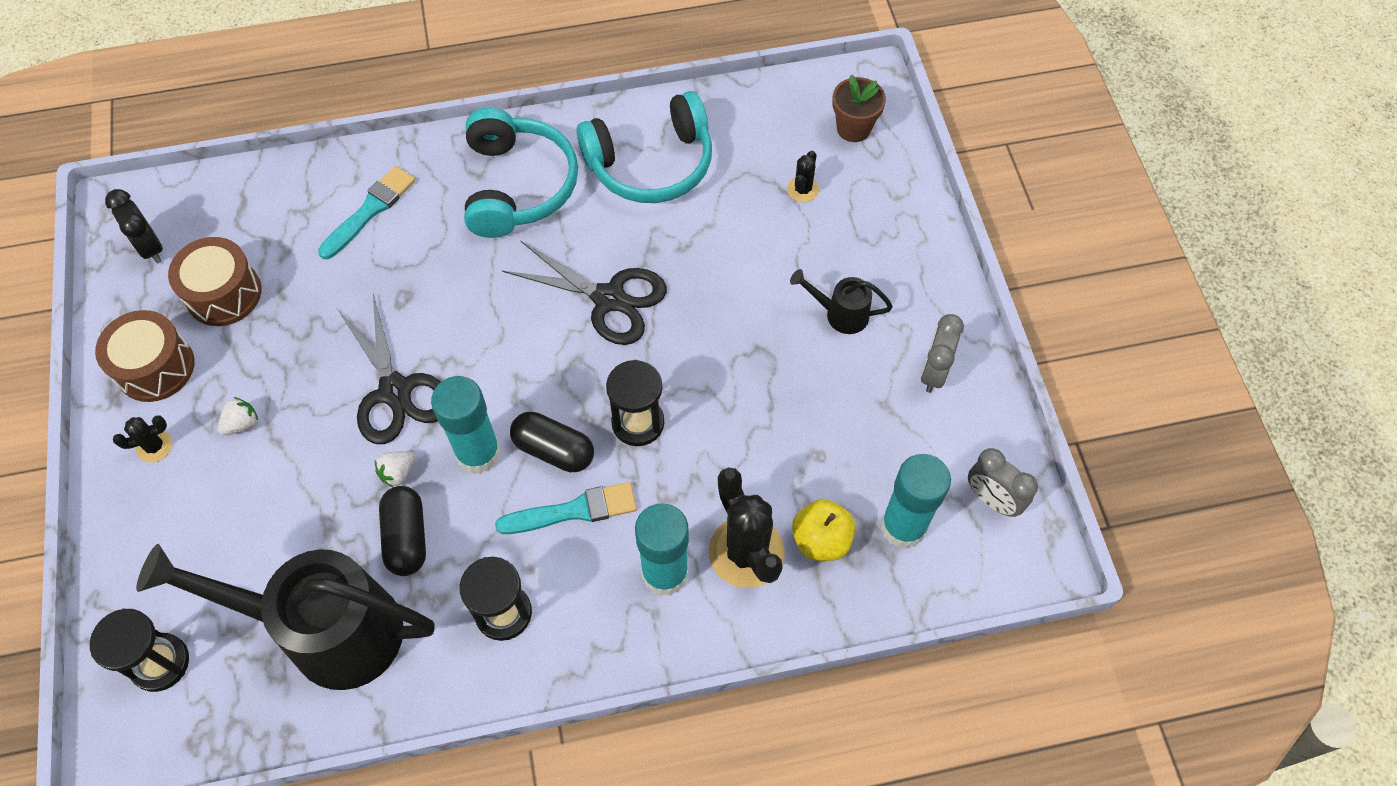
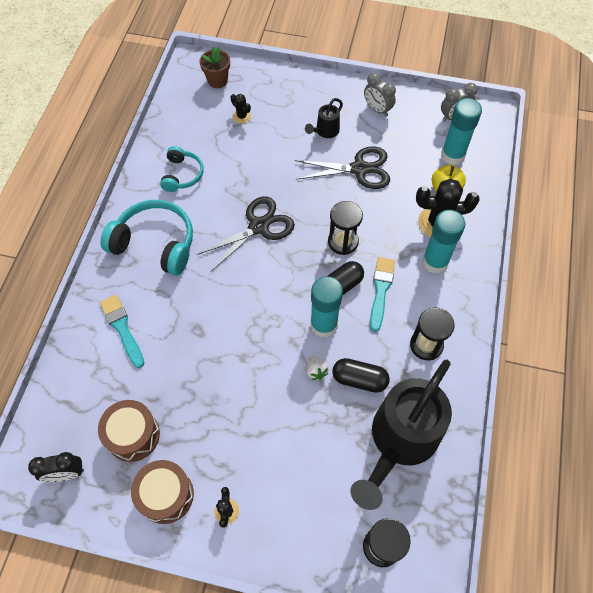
camera: 65 degrees left, 0 degrees up
(242, 424) = (237, 451): white strawberry -> none
(395, 391) = (260, 355): black scissors -> black scissors (359, 169)
(651, 164) = (182, 175): turquoise headphones -> turquoise headphones, size x0.58

